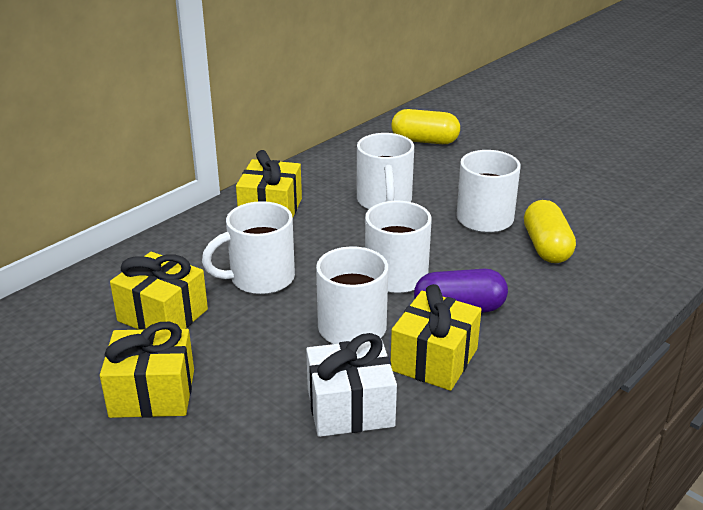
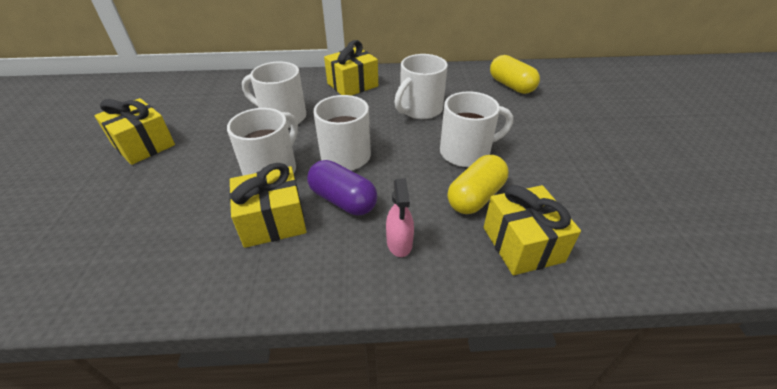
camera: 45 degrees right, 10 degrees up
(162, 315) = (215, 111): yellow gift -> yellow gift (522, 244)
(350, 408) = (187, 215): white gift -> none
(551, 309) = (399, 243): none -> pink spray bottle

